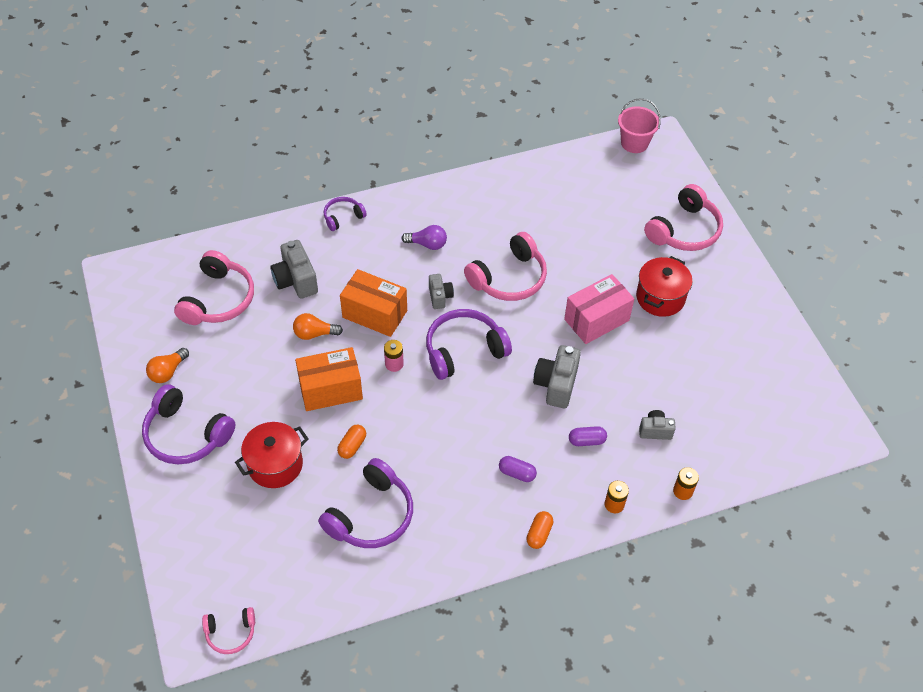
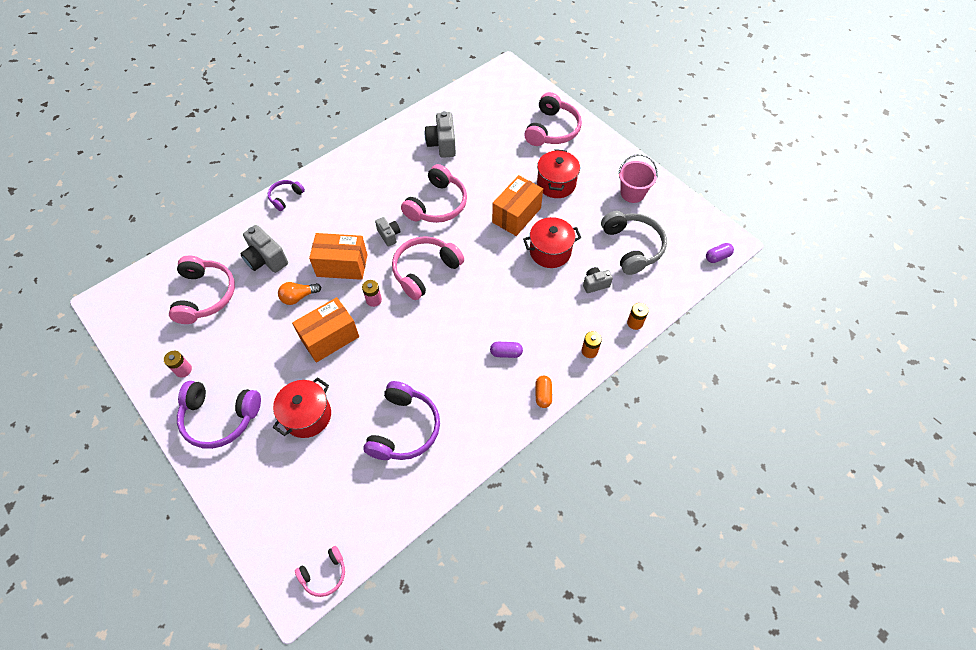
camera: 20 degrees left, 5 degrees up
(168, 372) = (183, 370): orange light bulb -> pink battery
(352, 446) = (366, 377): orange capsule -> none
(427, 244) = (362, 198): purple light bulb -> none
(464, 350) = (425, 271): purple headphones -> pink headphones
(556, 385) = (507, 274): grey camera -> grey camera (442, 144)
(586, 441) = (548, 309): purple capsule -> purple capsule (717, 257)
(596, 320) = (516, 215): pink box -> orange box
(618, 375) = (550, 252): none -> red pot
(634, 143) = (489, 77): pink bucket -> pink bucket (632, 193)
(719, 402) = (632, 247): none -> grey headphones

